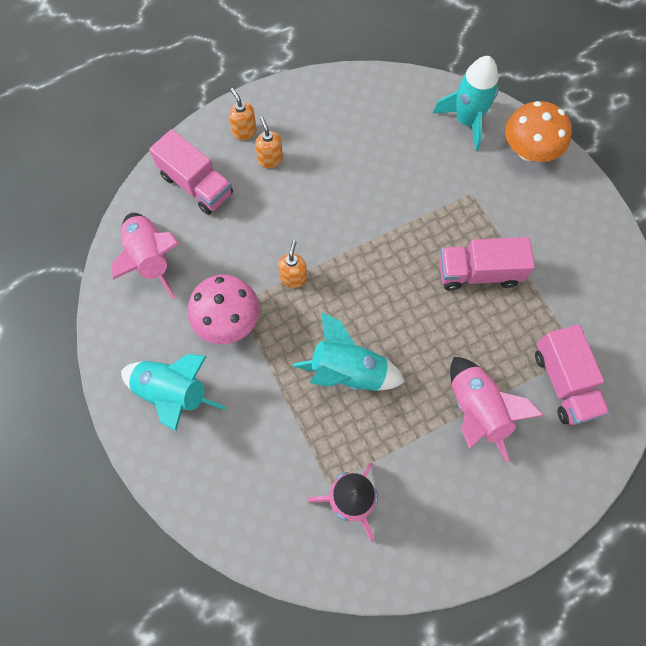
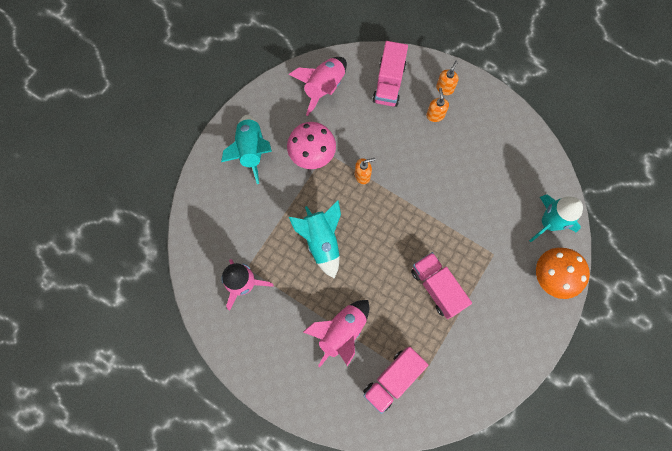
camera: 60 degrees right, 5 degrees up
(270, 159) = (435, 115): orange soap dispenser -> orange soap dispenser turned 45 degrees counterclockwise

